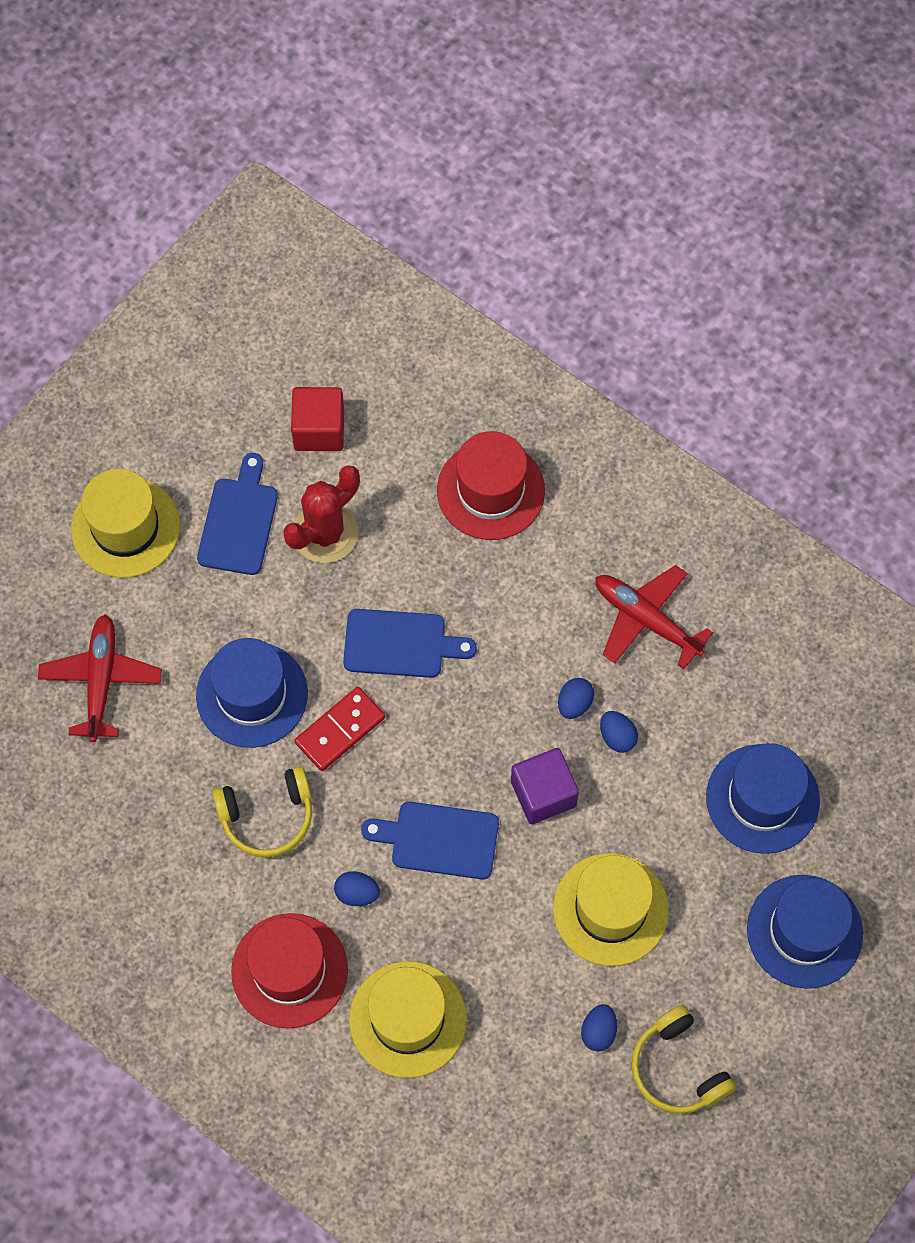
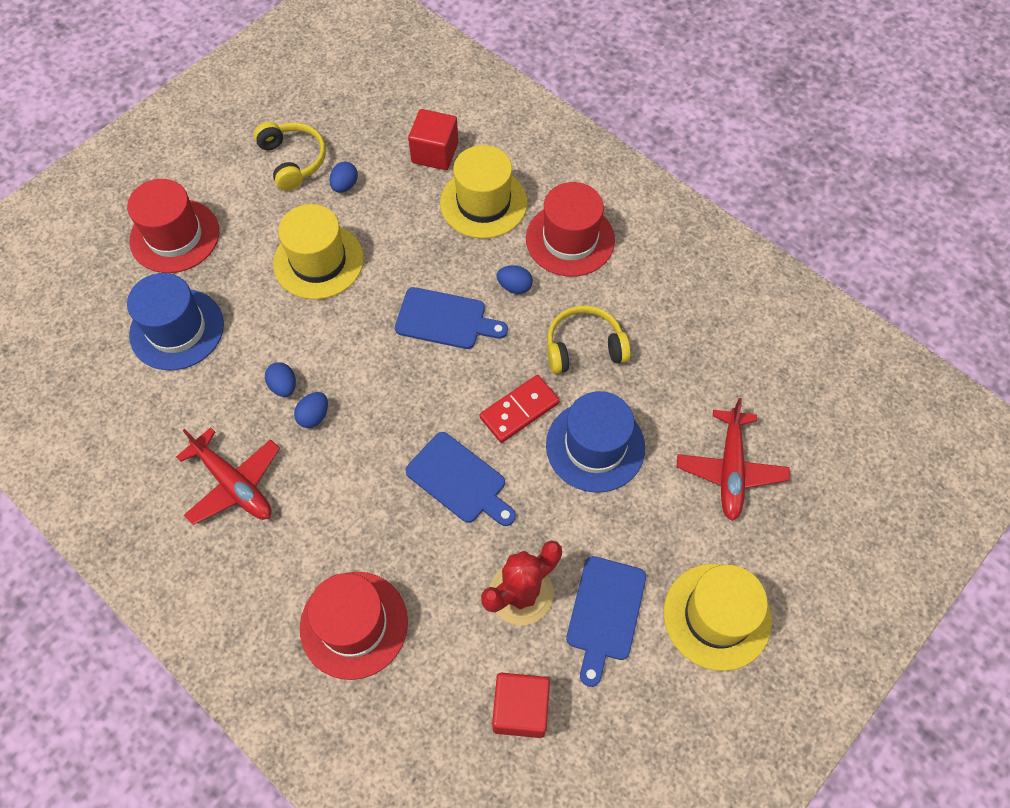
camera: 175 degrees left, 5 degrees down
(400, 644) = (459, 480): blue cutting board -> blue cutting board turned 150 degrees counterclockwise
(483, 1099) = (435, 153): none -> red cube
(543, 793) = (354, 347): purple cube -> none
(804, 931) = (175, 236): blue hat -> red hat

